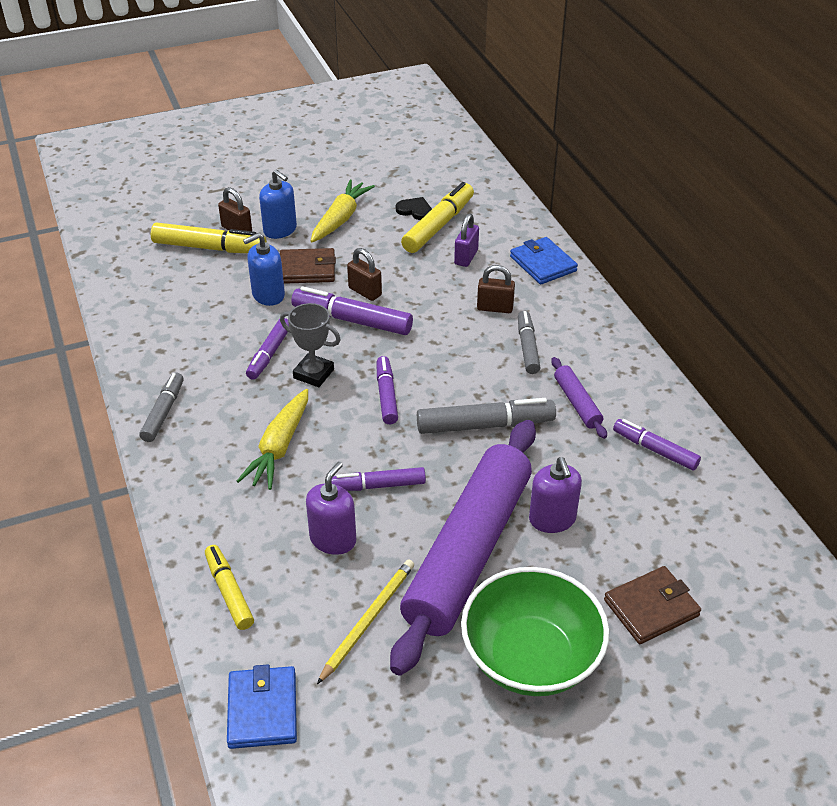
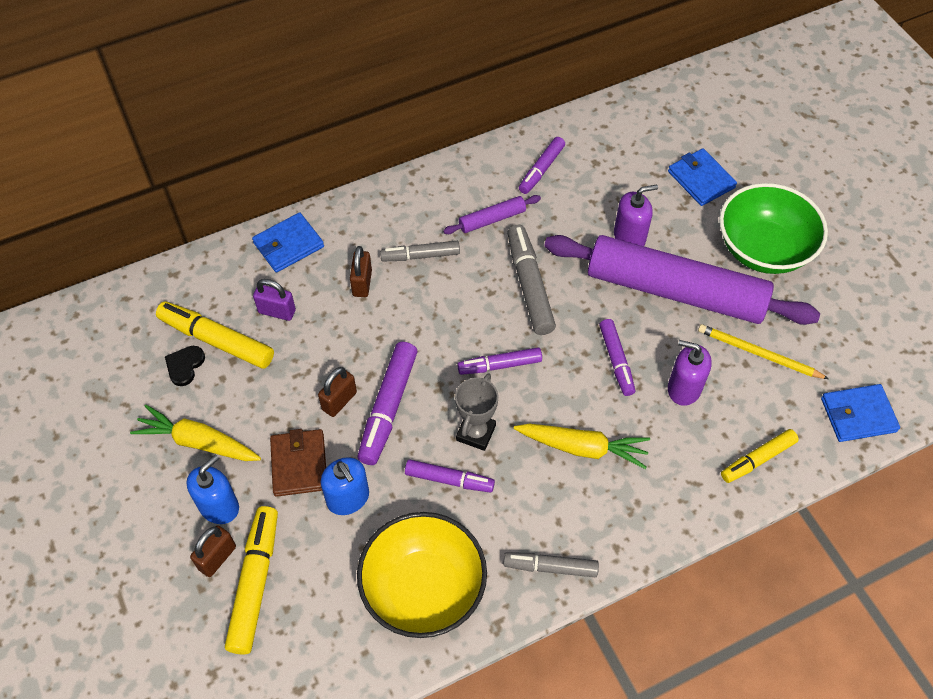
camera: 95 degrees left, 15 degrees up
(172, 334) = (423, 588): none -> yellow bowl
(651, 608) = (701, 179): brown wallet -> blue wallet

